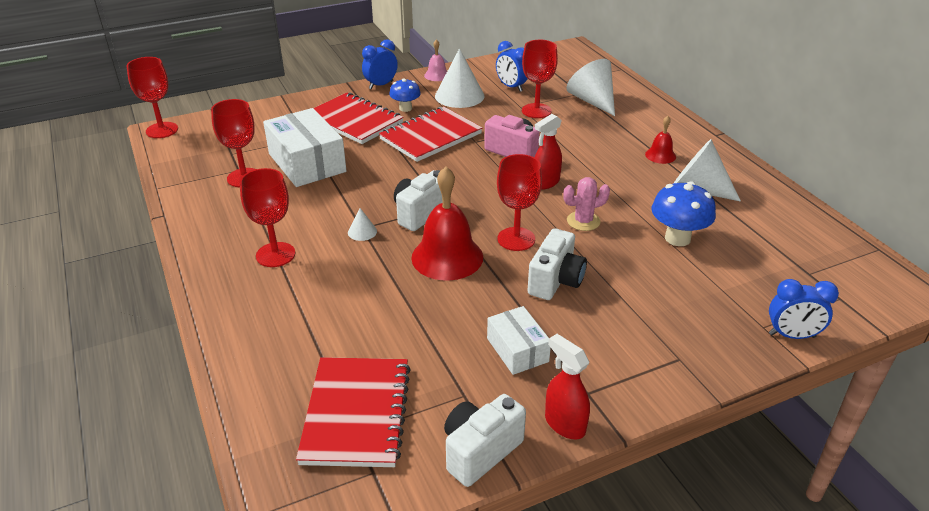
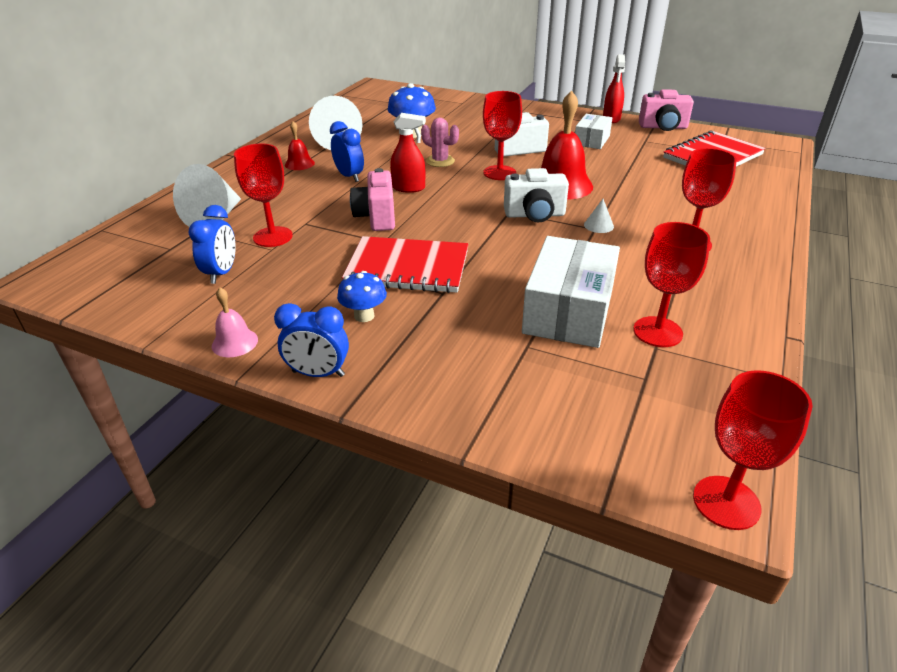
camera: 130 degrees left, 0 degrees up
(354, 121) = (443, 335): red notebook -> none
(459, 96) = (285, 296): white cone -> none
(480, 451) = (663, 127): white camera -> pink camera
(792, 335) = (458, 97): blue clock -> blue clock (349, 176)

